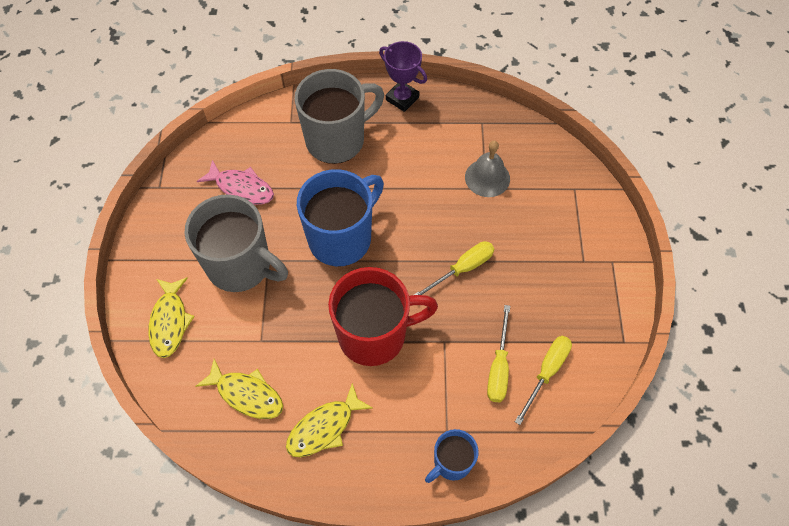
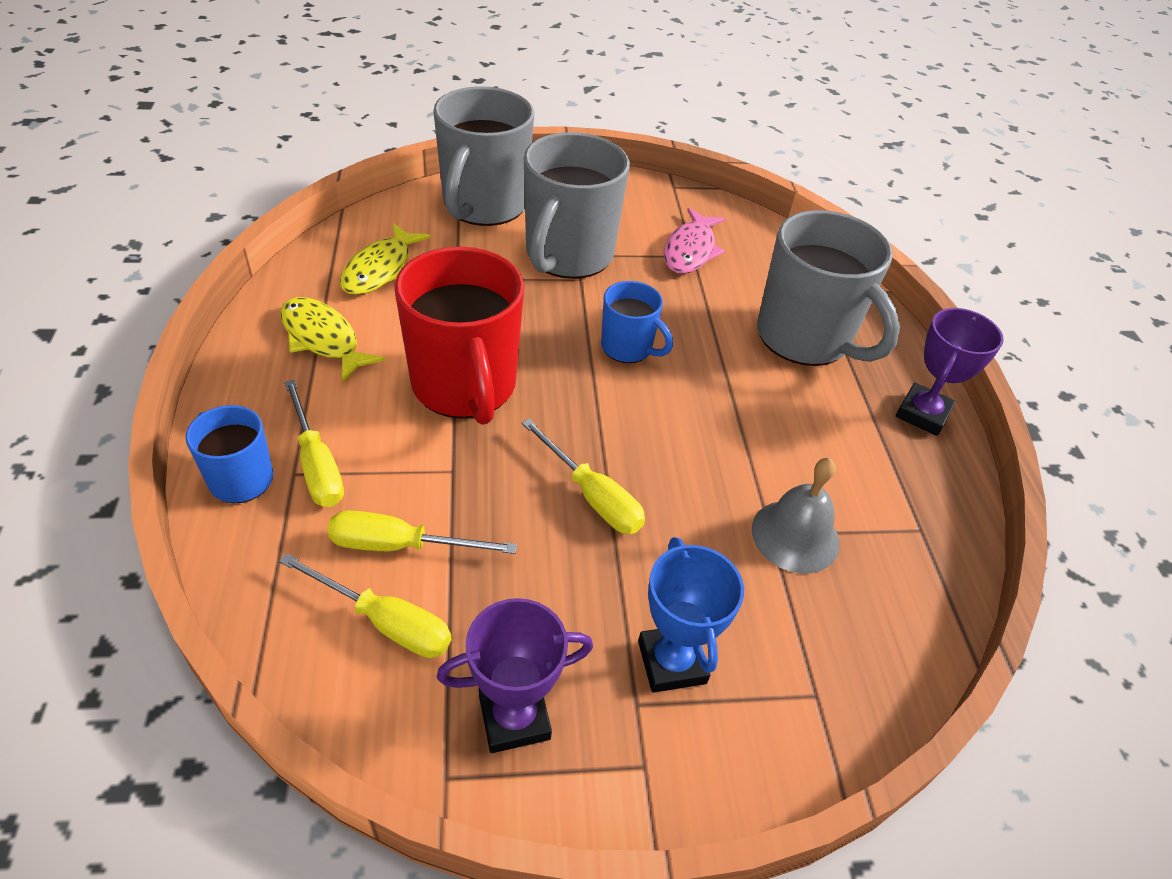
camera: 80 degrees right, 15 degrees down
(170, 322) = (483, 206): yellow fish -> grey mug
(342, 238) = (628, 348): blue mug -> blue mug, size x0.52
(439, 418) = (316, 464): none -> yellow screwdriver
(561, 244) = (672, 662): none -> blue trophy
(594, 312) = (514, 718): none -> purple trophy

